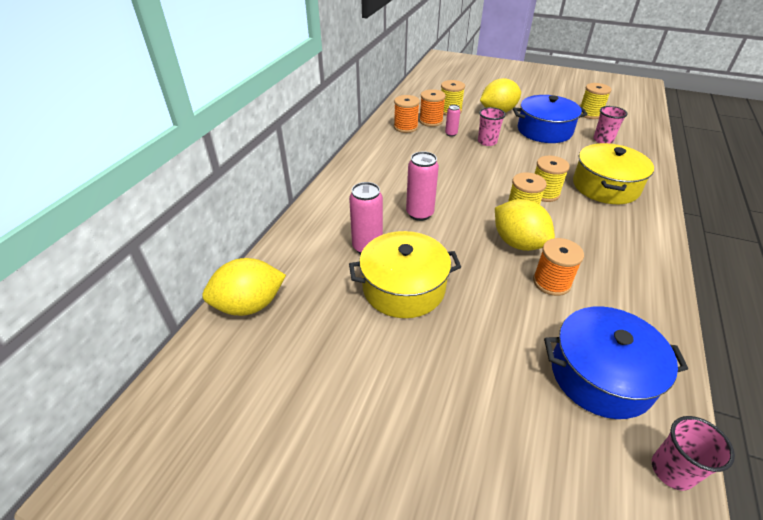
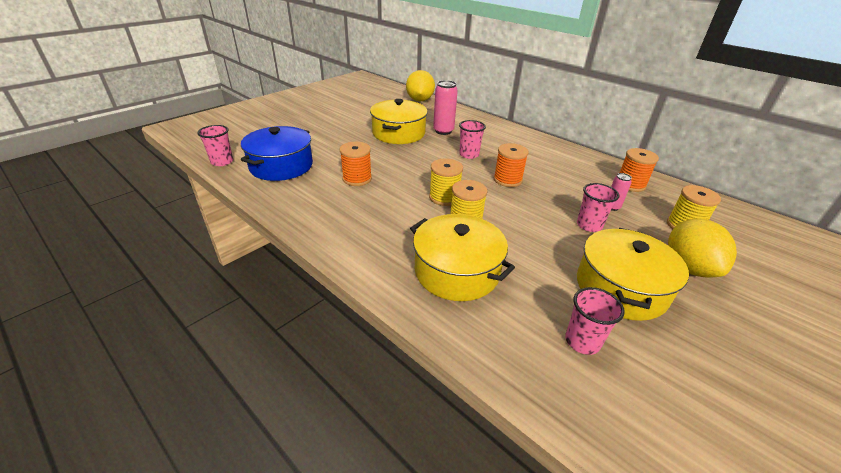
camera: 110 degrees right, 5 degrees down
(419, 213) = (469, 154): pink can -> pink cup
(431, 121) = (648, 203): orange spool -> orange spool (507, 180)
(518, 243) = (406, 181): yellow lemon -> none
(544, 131) = (620, 288): blue pot -> yellow pot
(590, 114) = (700, 387): yellow spool -> none

